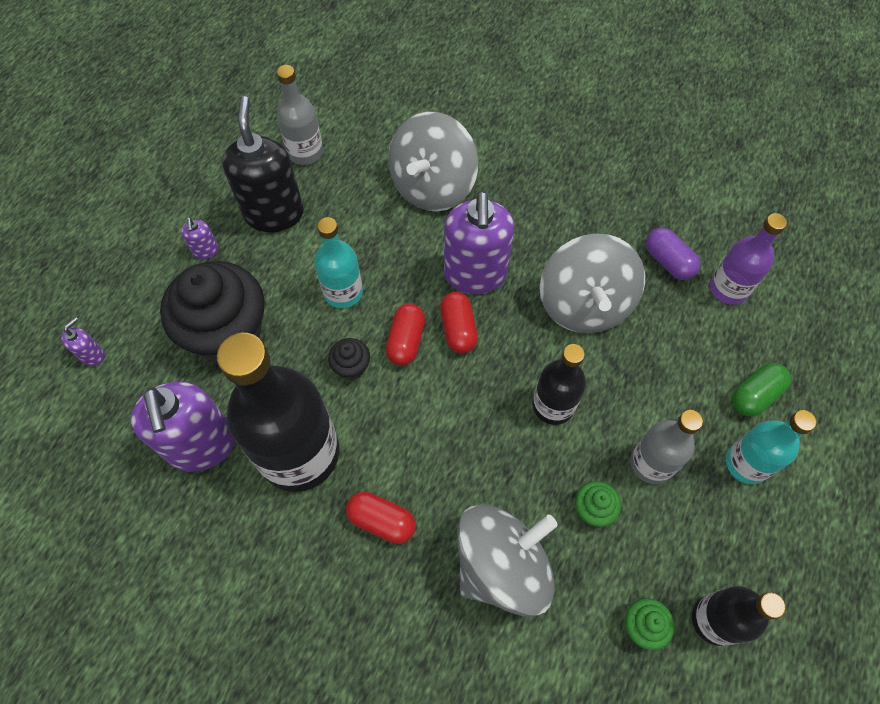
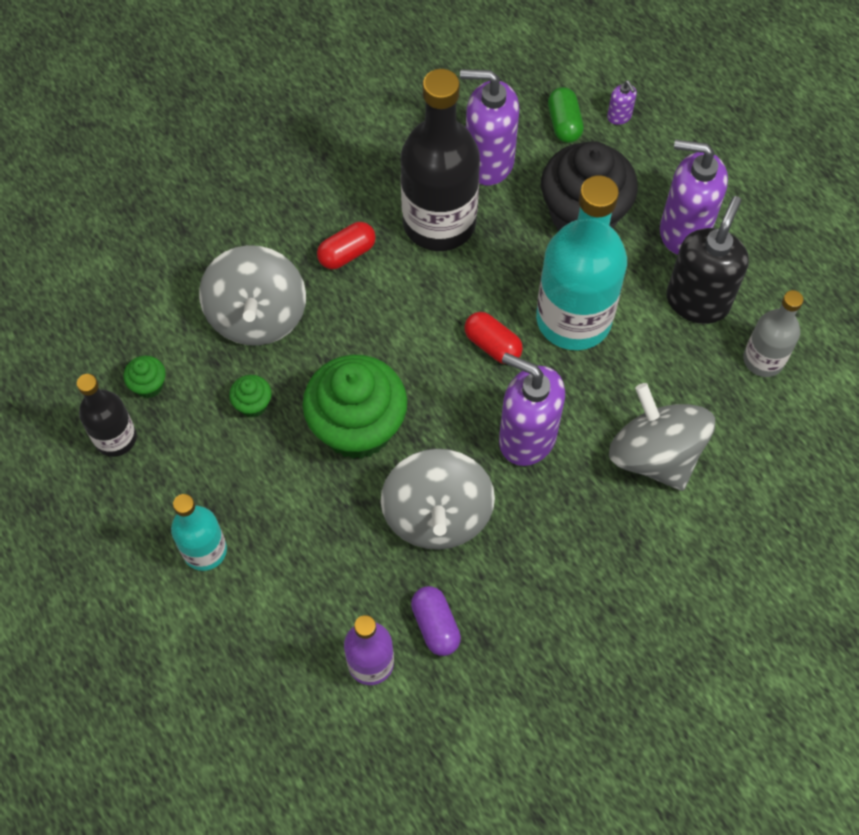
camera: 120 degrees right, 0 degrees up
(206, 251) = (683, 231): purple soap dispenser -> purple soap dispenser, size x2.34
(274, 213) = (697, 301): black soap dispenser -> black soap dispenser turned 90 degrees counterclockwise
(343, 292) = (573, 319): turquoise bottle -> turquoise bottle, size x1.85
(351, 367) = (493, 292): black cupcake -> none
(458, 329) = (478, 392): red capsule -> none
(553, 405) = (357, 427): black bottle -> green cupcake
(584, 304) = (437, 515): grey spinning top -> grey spinning top turned 120 degrees counterclockwise
(651, 463) = (257, 473): grey bottle -> none
(668, 261) = (435, 625): purple capsule -> purple capsule turned 75 degrees clockwise
(754, 395) = (255, 604): green capsule -> green capsule (564, 124)

